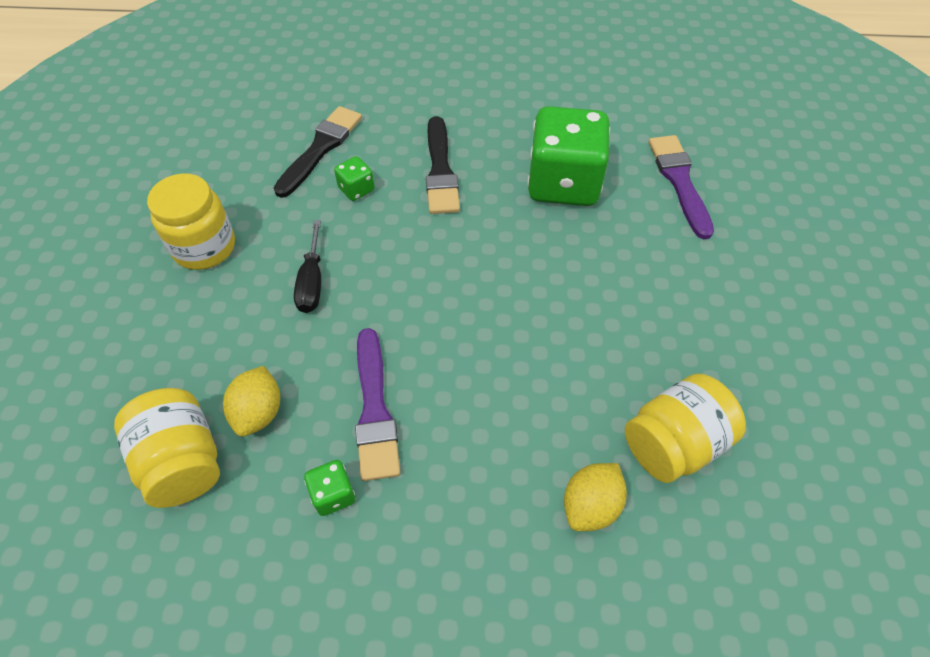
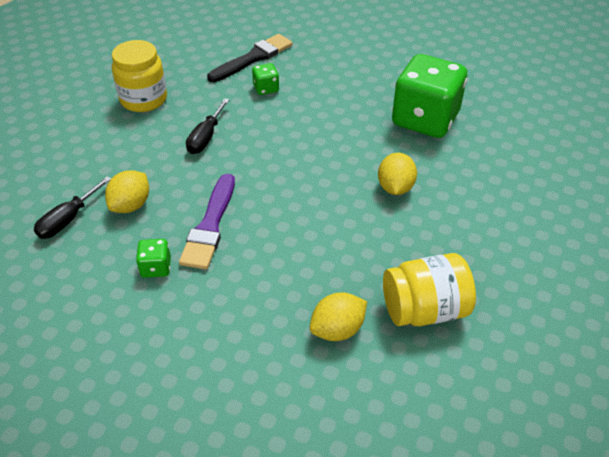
camera: 20 degrees right, 10 degrees down
(183, 461) = (68, 220): yellow jar -> black screwdriver
(440, 171) = (333, 90): black brush -> none
(570, 287) = (395, 187): none -> yellow lemon
(679, 181) = (522, 139): purple brush -> none

